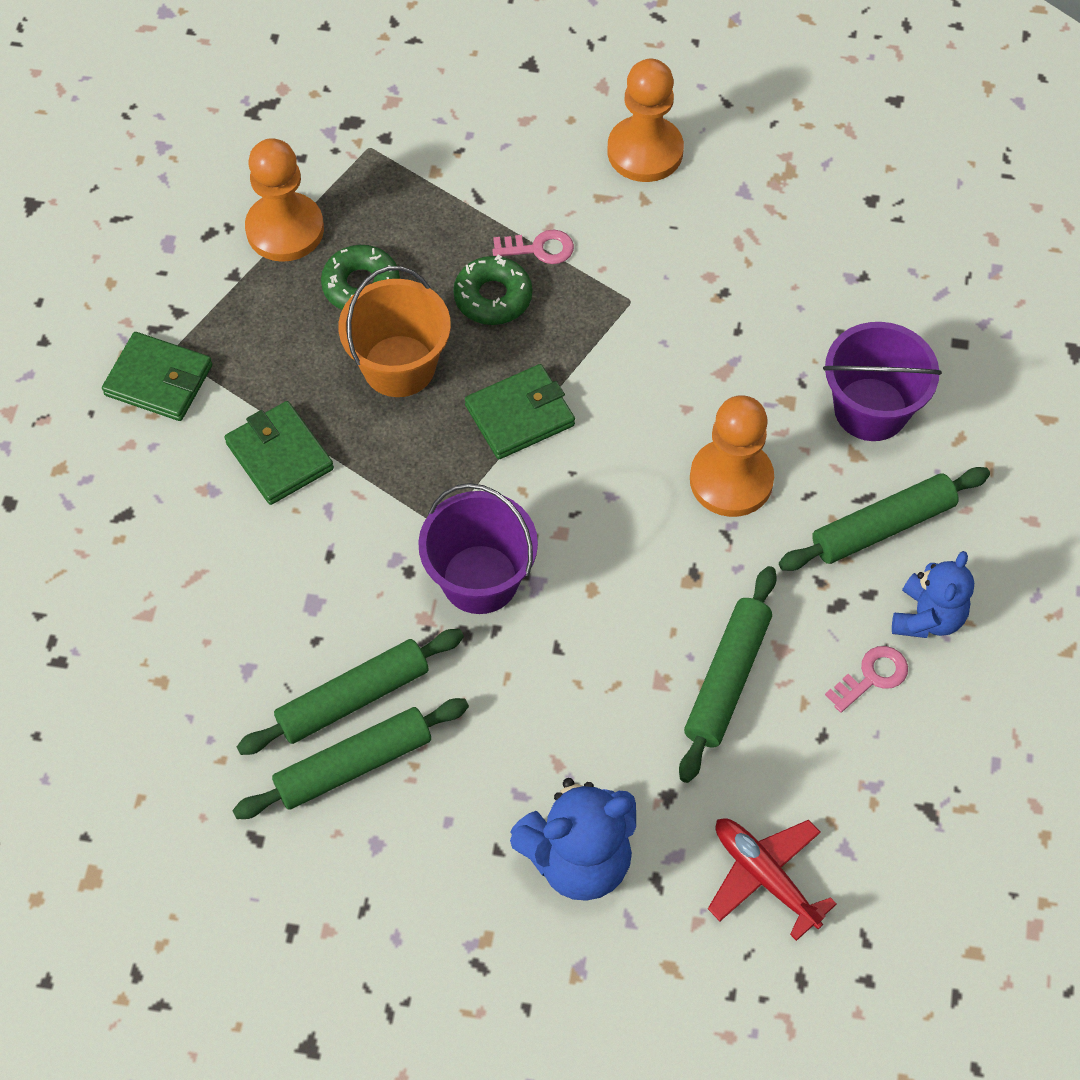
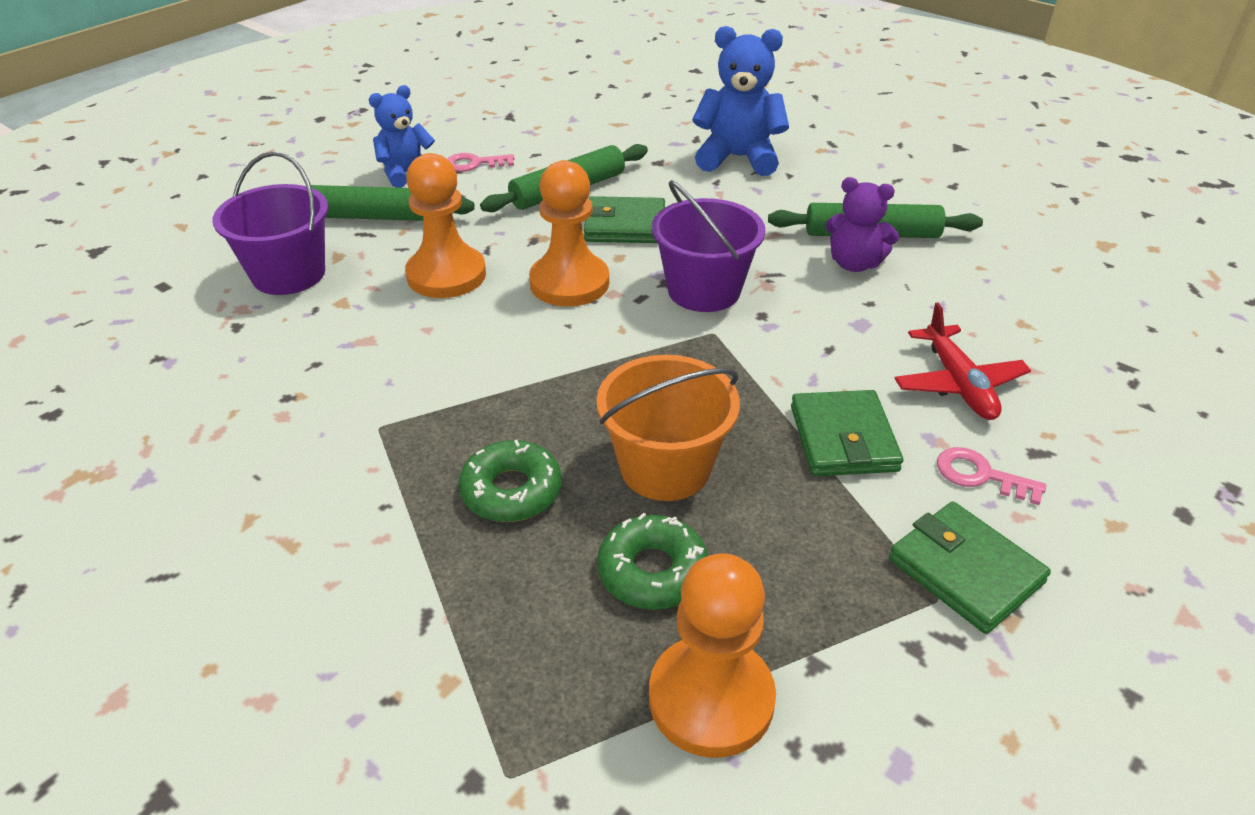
camera: 150 degrees left, 20 degrees down
(353, 698) = (854, 264): green rolling pin -> purple teddy bear
(520, 415) = (577, 379): green wallet -> green wallet (625, 225)
(539, 248) = (415, 519): pink key -> pink key (980, 475)
(645, 151) = (180, 575): orange pawn -> orange pawn (569, 283)
(764, 876) = (630, 123): red plane -> red plane (958, 384)

